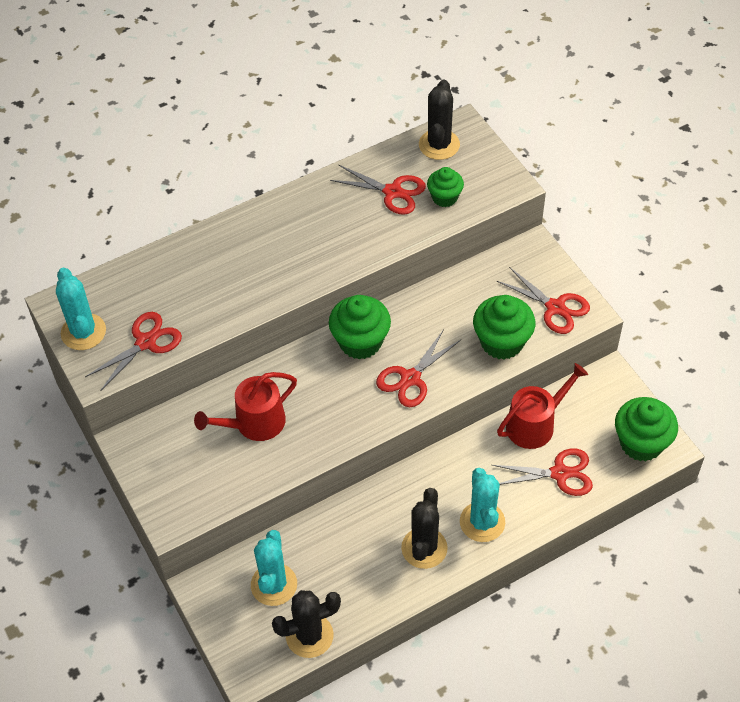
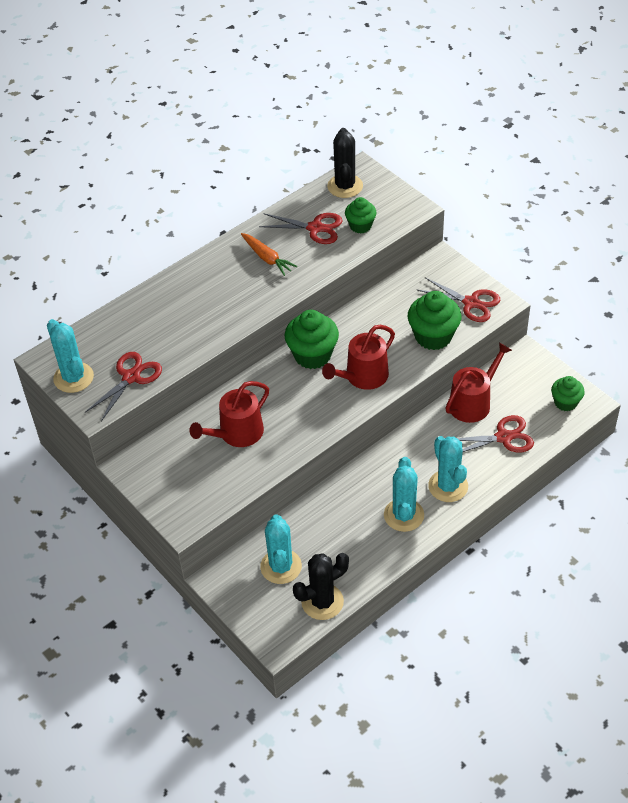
camera: 10 degrees left, 5 degrees down
(330, 220) = (267, 258): none -> orange carrot
(410, 378) = (363, 377): red scissors -> red watering can
(424, 548) = (404, 515): black cactus -> turquoise cactus
(641, 443) = (565, 402): green cupcake -> green cupcake, size x0.61

